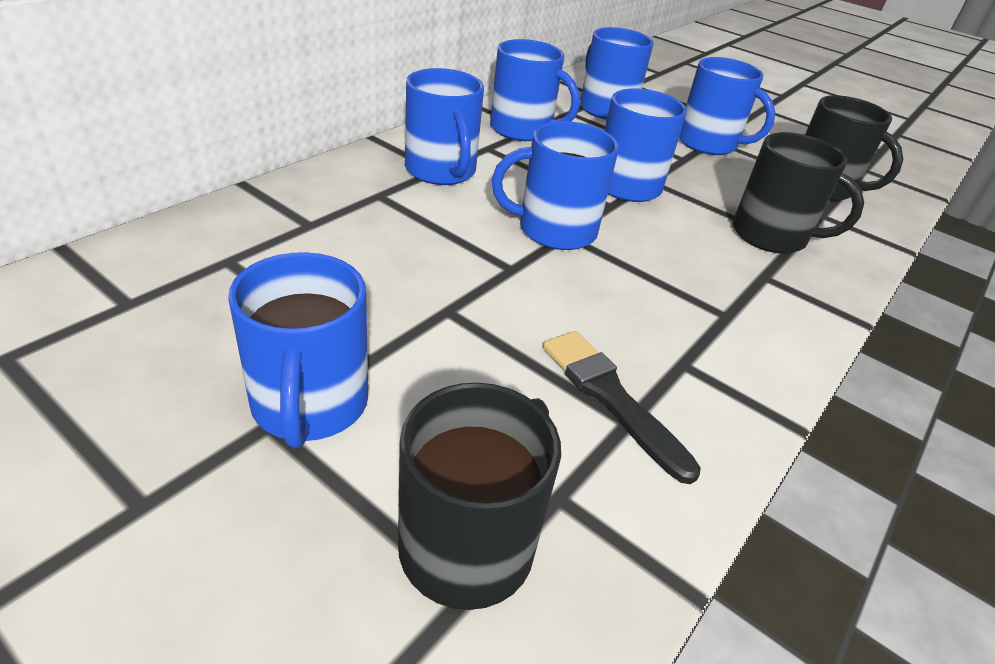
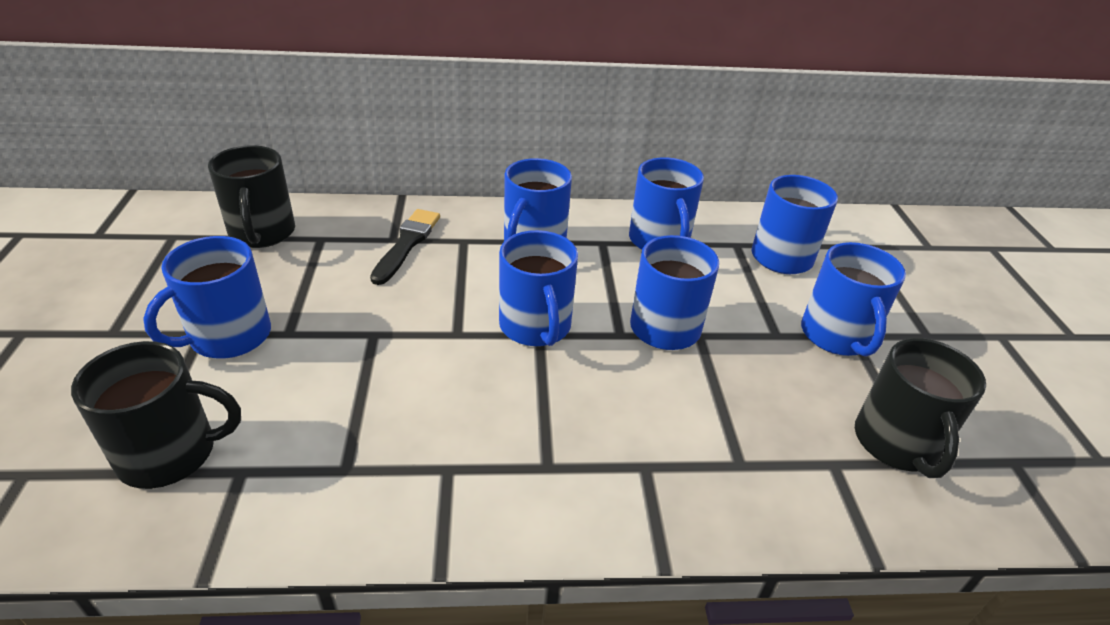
camera: 50 degrees right, 0 degrees up
(554, 230) = (535, 326): blue mug -> blue mug turned 150 degrees counterclockwise
(611, 398) = (363, 449): black brush -> black brush (407, 244)
(771, 236) = (726, 444): black mug -> black mug (262, 233)

